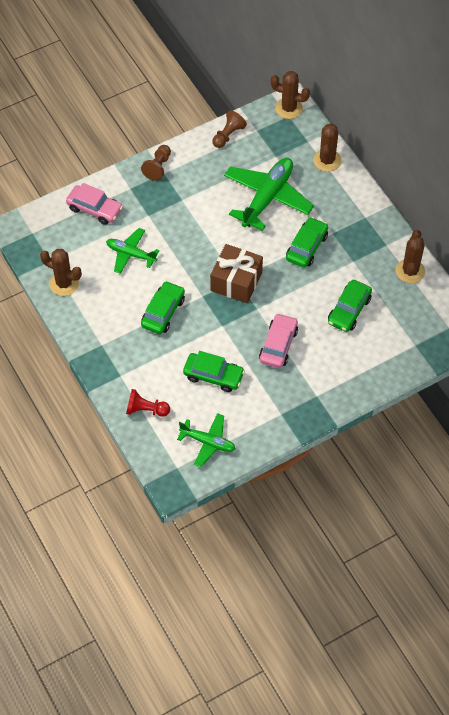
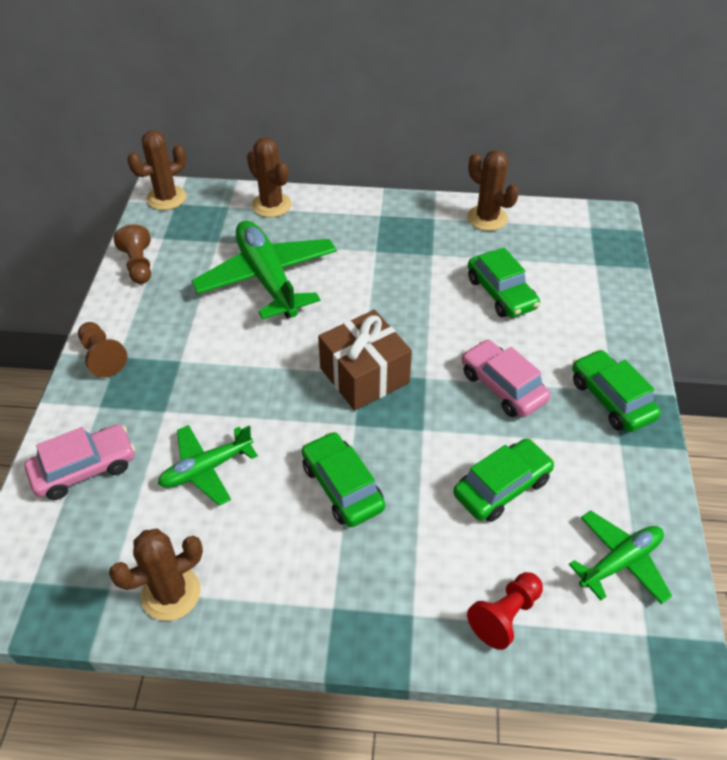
camera: 55 degrees left, 10 degrees down
(306, 247) = (374, 282): green car -> green car (611, 399)

